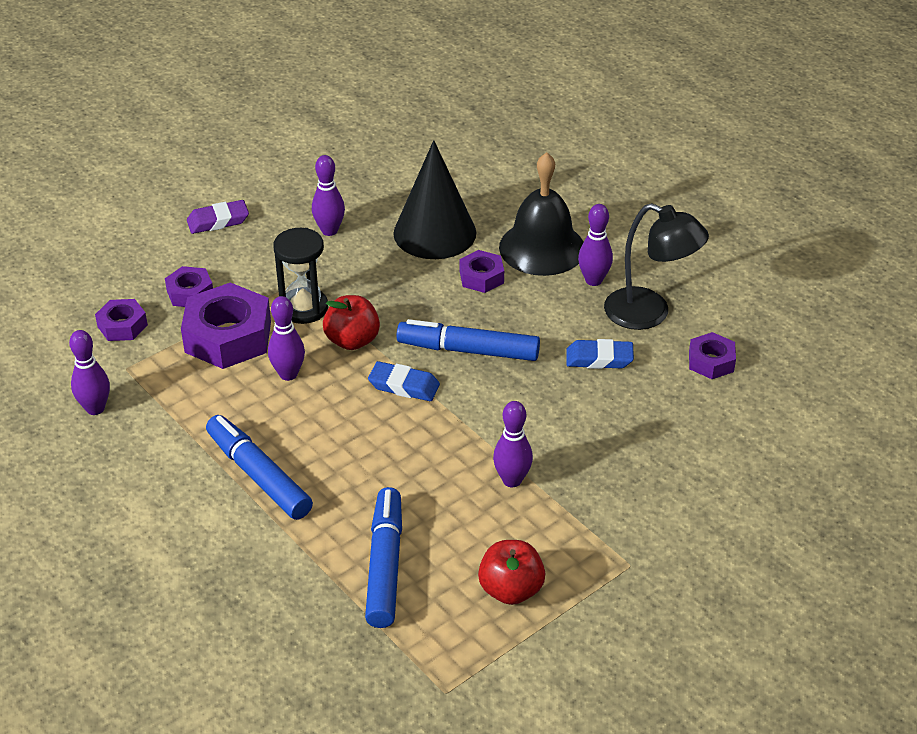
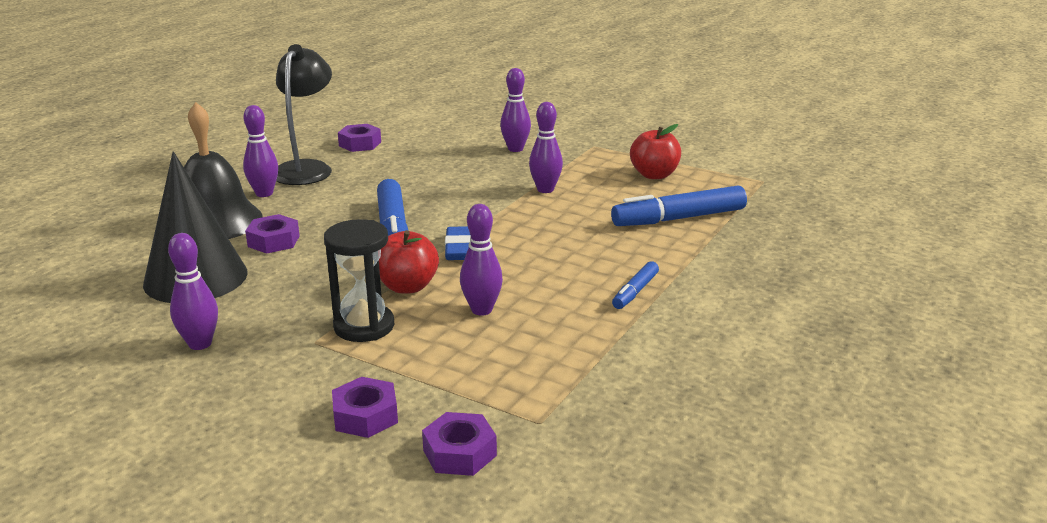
camera: 110 degrees left, 15 degrees down
(95, 408) = (624, 422): purple bowling pin -> purple bowling pin (515, 149)
(218, 221) = (186, 440): purple eraser -> none
(228, 337) = (439, 363): purple nut -> none
(259, 476) = (635, 291): blue marker -> blue marker, size x0.53
(599, 359) = (376, 179): blue eraser -> none

